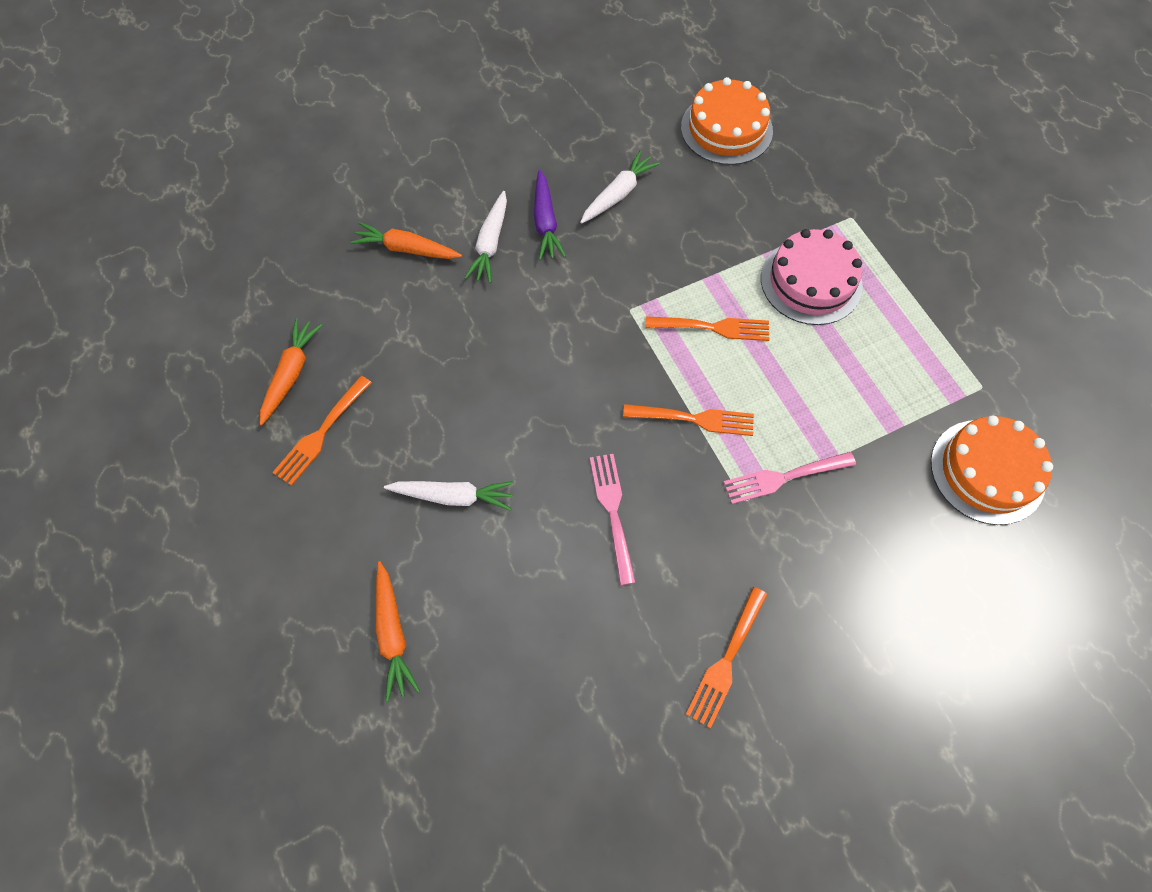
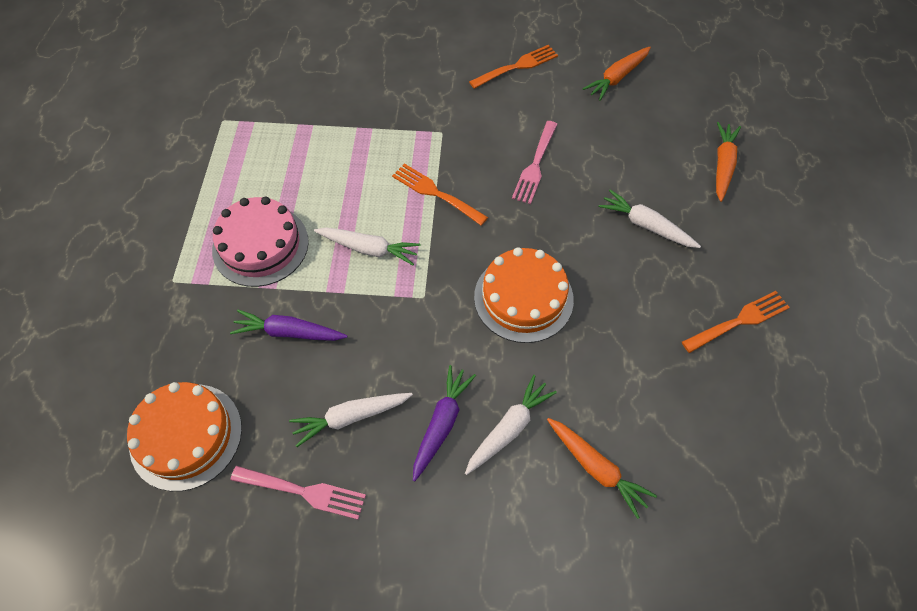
camera: 150 degrees left, 5 degrees down
(291, 374) = (754, 388): orange carrot -> orange carrot (617, 78)
(713, 328) = (368, 249): orange fork -> white carrot
(718, 227) = (289, 332): none -> purple carrot
(783, 477) = (405, 132): pink fork -> pink fork (303, 492)
(987, 471) = (275, 78): orange cake -> orange cake (523, 298)

